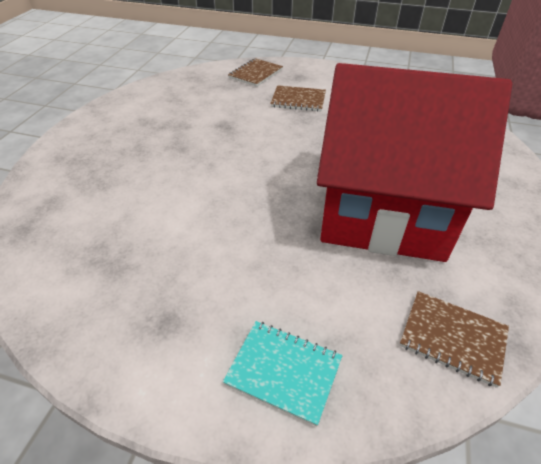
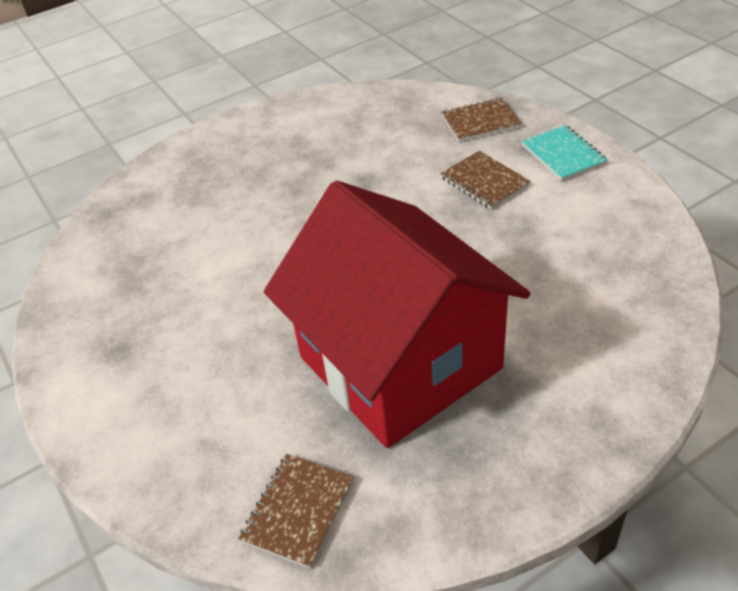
camera: 45 degrees right, 0 degrees up
(283, 371) = (149, 439): turquoise notebook -> turquoise notebook (563, 154)
(453, 338) = (298, 510): brown notebook -> brown notebook turned 45 degrees clockwise

